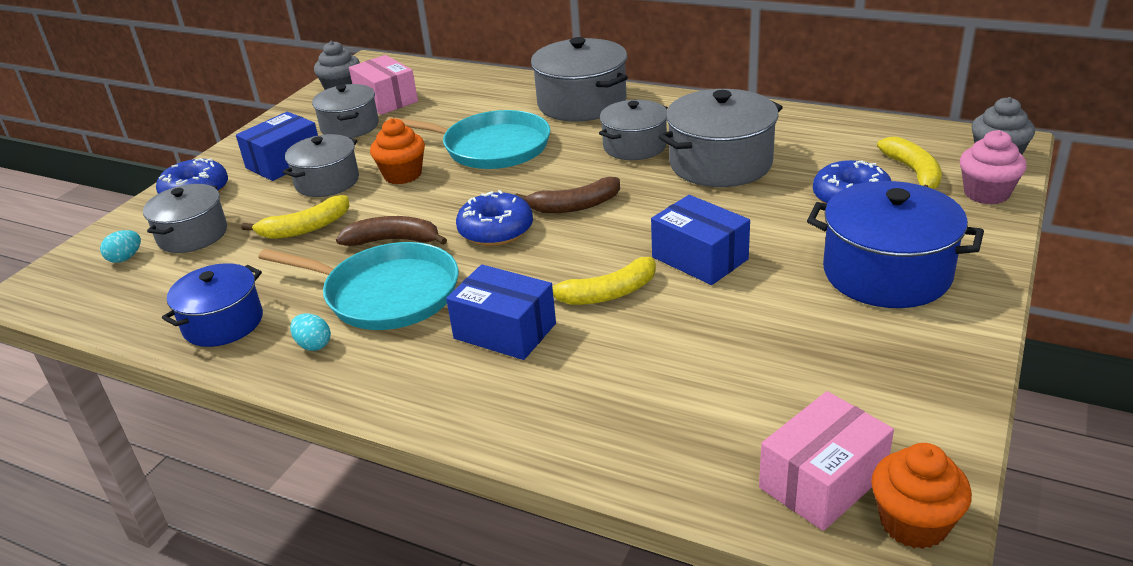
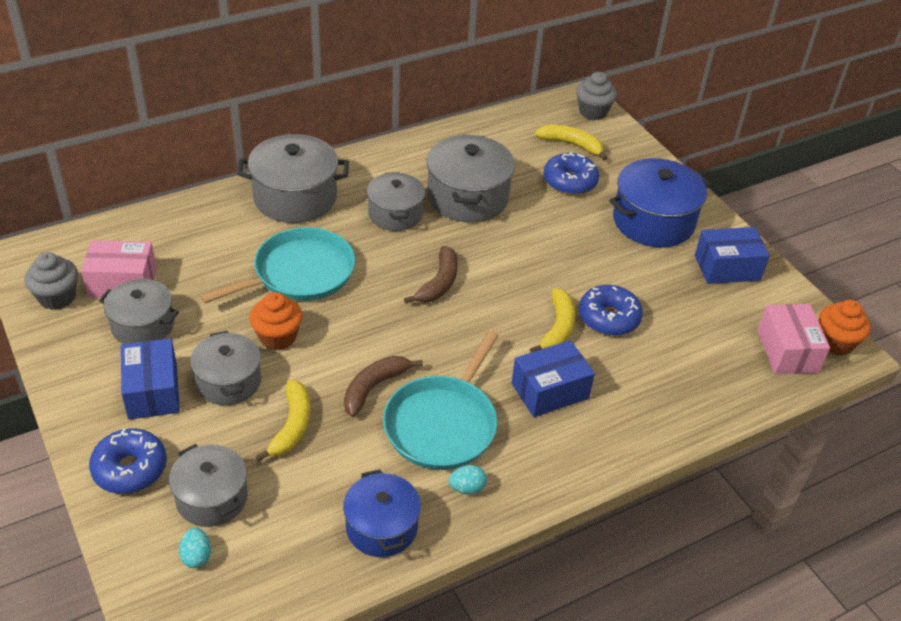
camera: 60 degrees left, 10 degrees up
(386, 294) = (443, 424): turquoise pan -> turquoise pan turned 150 degrees clockwise
(496, 230) = (425, 333): blue donut -> blue donut (609, 318)
(699, 258) = (563, 272): blue box -> blue box (727, 268)
(986, 193) = (621, 140): pink cupcake -> none

